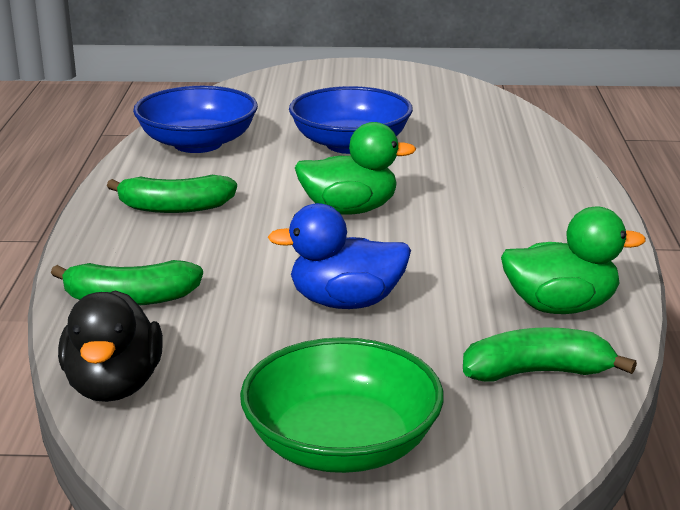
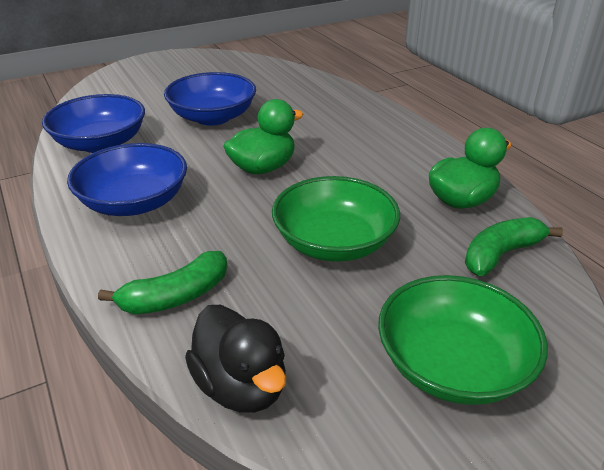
camera: 30 degrees left, 10 degrees up
(175, 208) = (134, 202): green banana -> blue bowl
(345, 302) = (334, 242): blue duck -> green bowl

